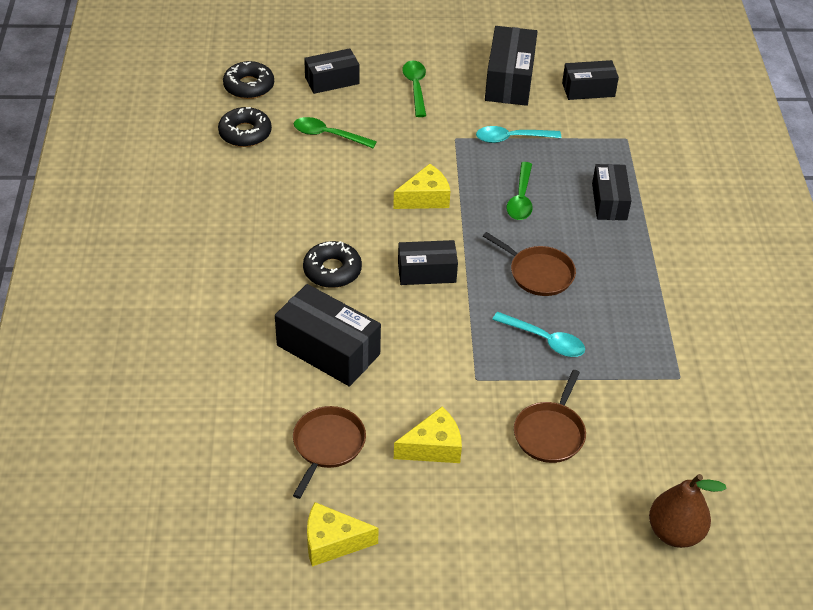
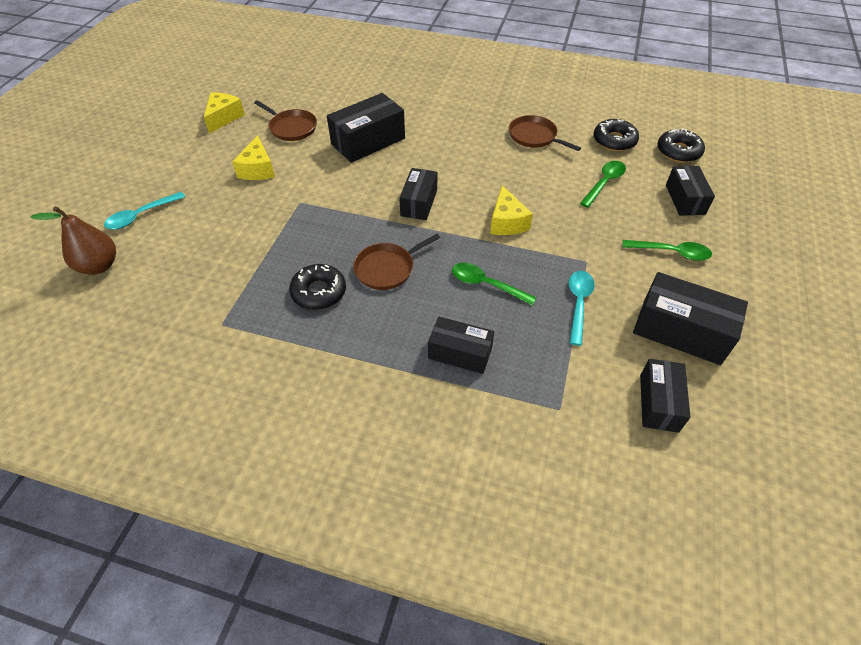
camera: 110 degrees right, 5 degrees up
(332, 270) = (442, 156): black donut -> black donut (319, 292)
(544, 340) = (313, 250): turquoise spoon -> turquoise spoon (141, 216)
(550, 433) = (228, 227): brown pan -> brown pan (534, 136)

